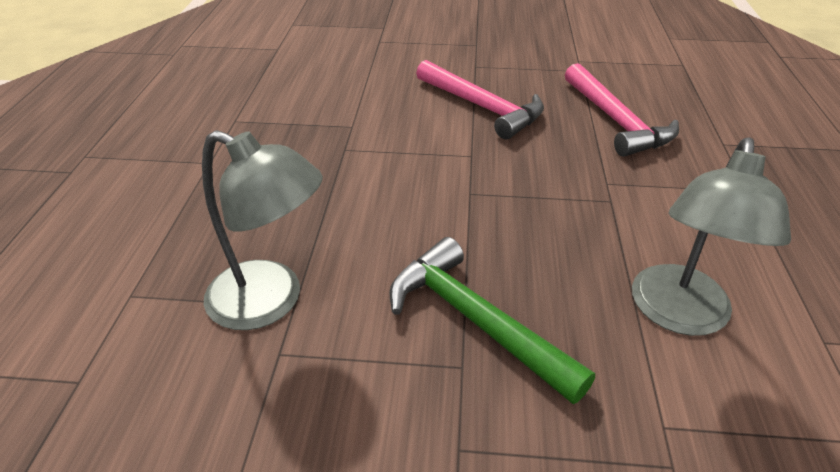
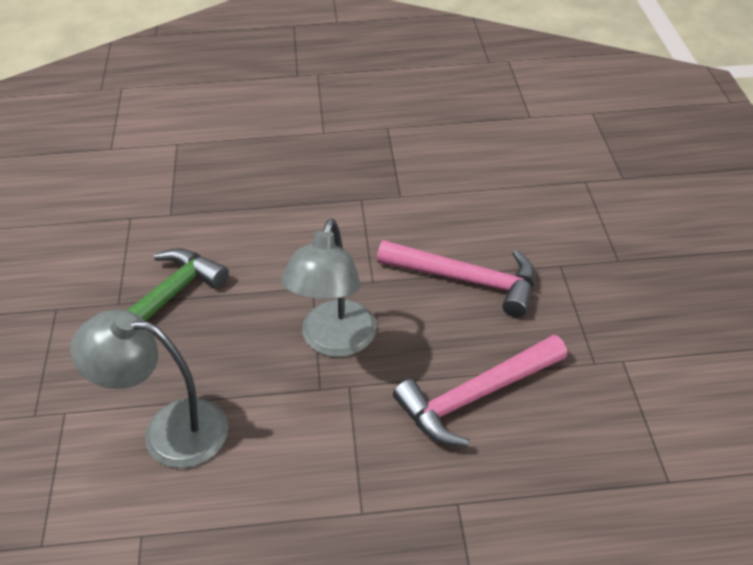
camera: 80 degrees right, 5 degrees up
(271, 301) = (174, 203): grey lamp -> grey lamp (334, 341)
(482, 107) = (466, 280): pink hammer -> pink hammer turned 105 degrees counterclockwise

